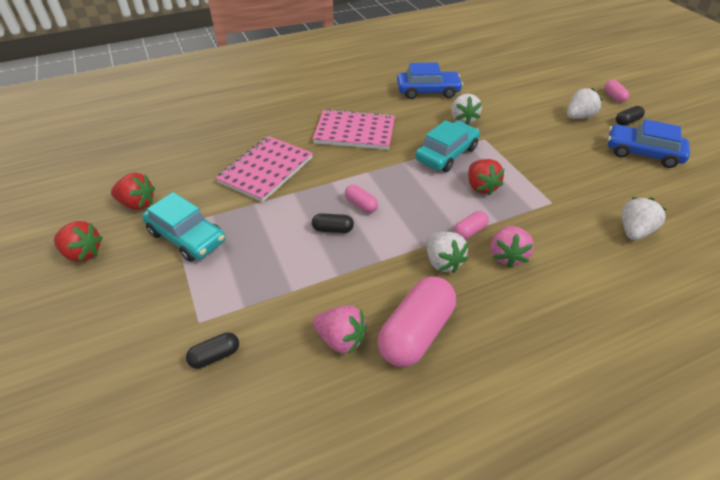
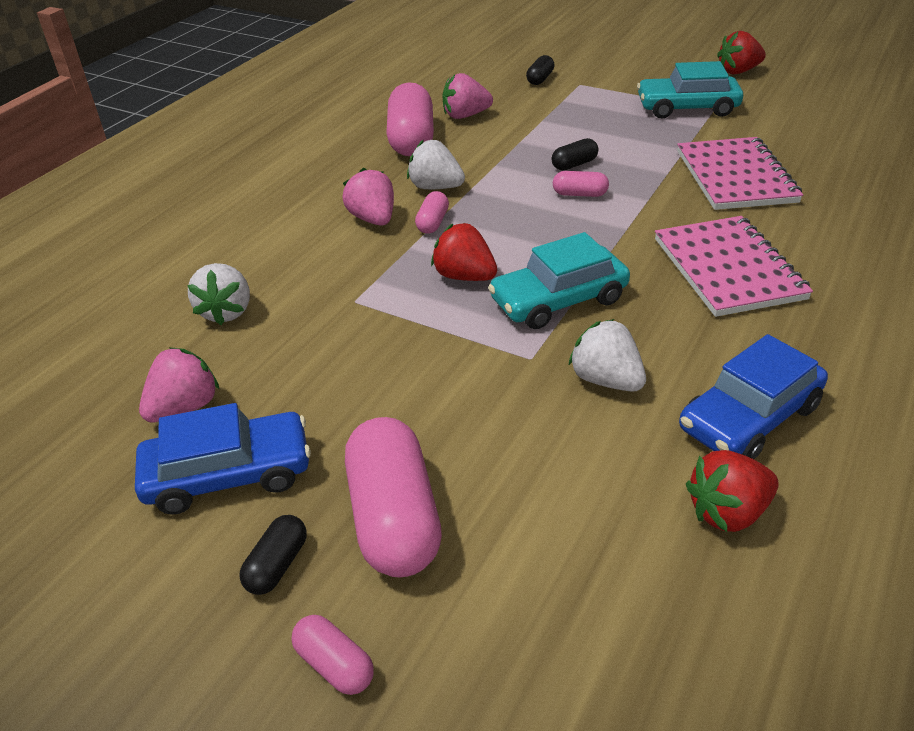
camera: 145 degrees right, 5 degrees down
(137, 204) = (780, 105): red strawberry -> red strawberry (727, 512)
(354, 132) = (728, 269): pink notebook -> pink notebook turned 75 degrees counterclockwise
(446, 154) = (558, 300): turquoise car -> turquoise car turned 60 degrees clockwise
(578, 117) = (394, 518): white strawberry -> pink capsule
(663, 187) = (185, 407): none -> pink strawberry

